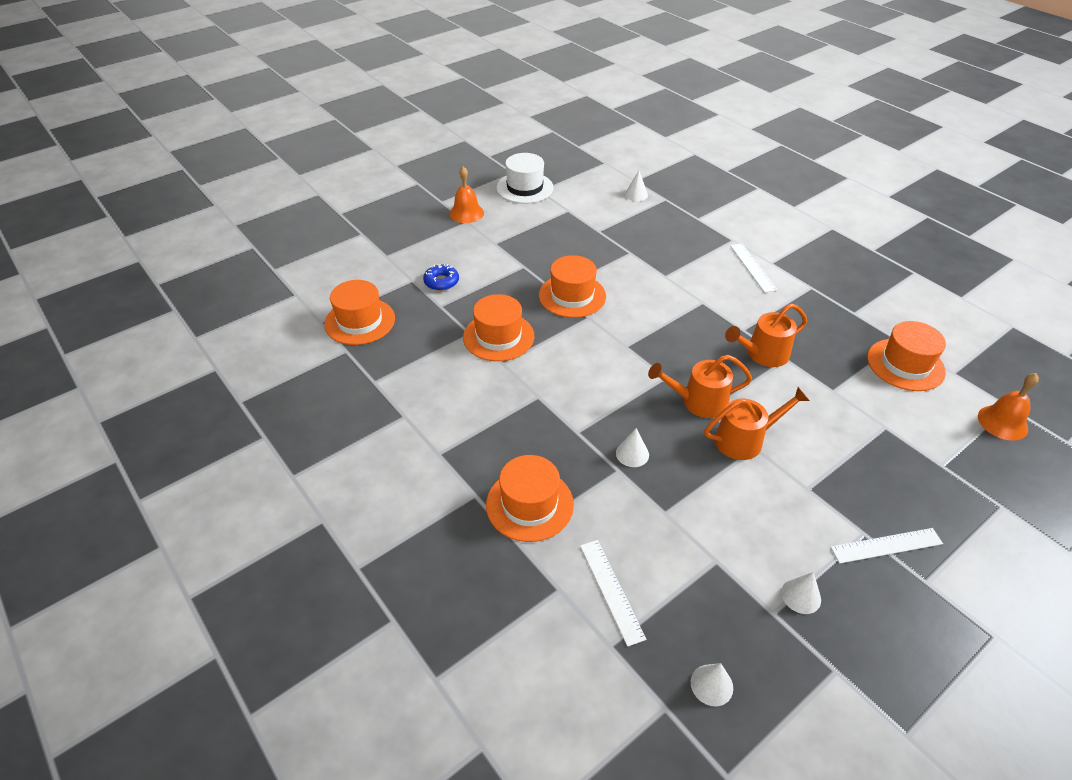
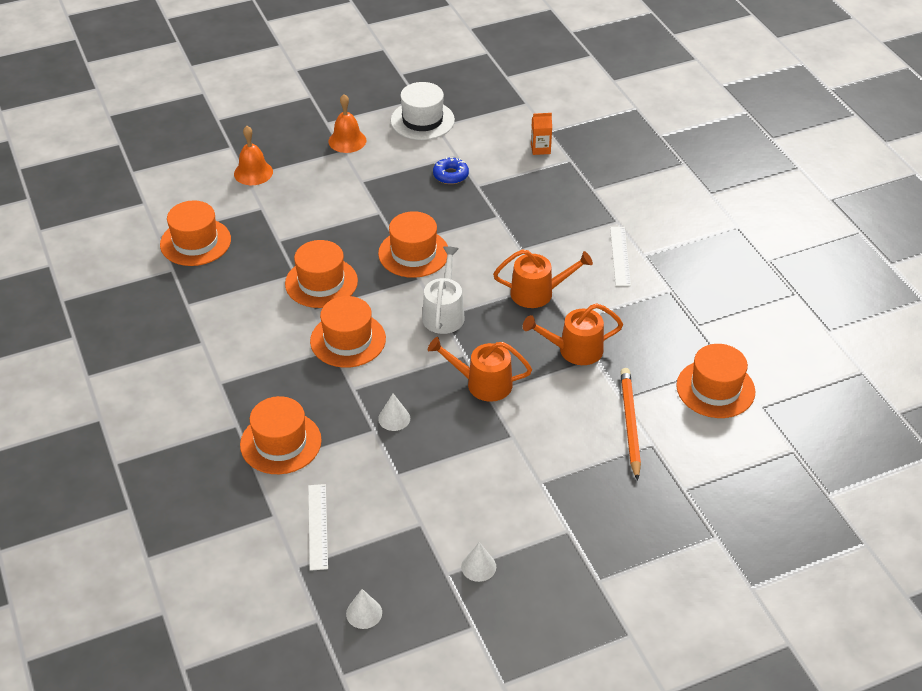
camera: 15 degrees right, 0 degrees up
(441, 282) = (290, 214): blue donut -> blue donut (450, 175)
(549, 385) = (348, 340): none -> orange hat
(627, 344) = (444, 313): none -> white watering can
(636, 194) = (540, 149): white cone -> orange carton
(744, 440) = (507, 427): orange watering can -> orange watering can (537, 293)
(854, 412) = (630, 424): none -> orange pencil
(886, 546) = (582, 545): white ruler -> none
(1002, 422) = (775, 463): orange bell -> orange bell (253, 172)

